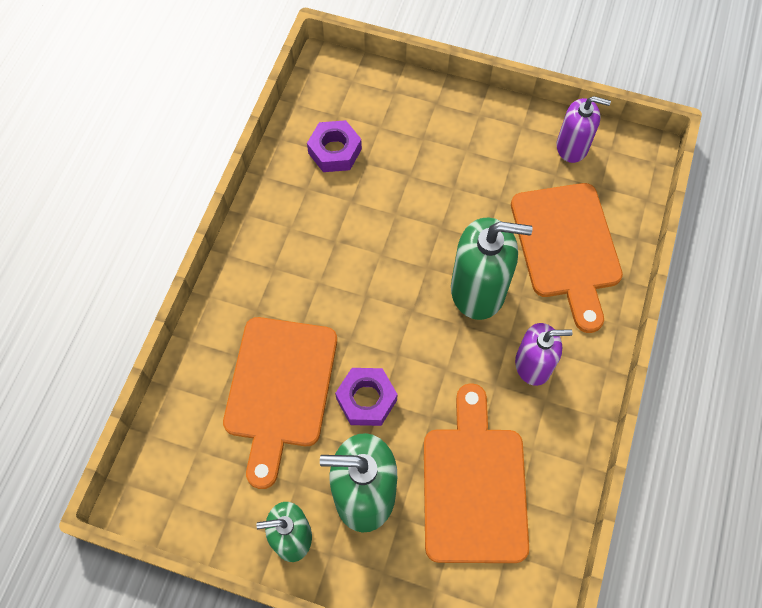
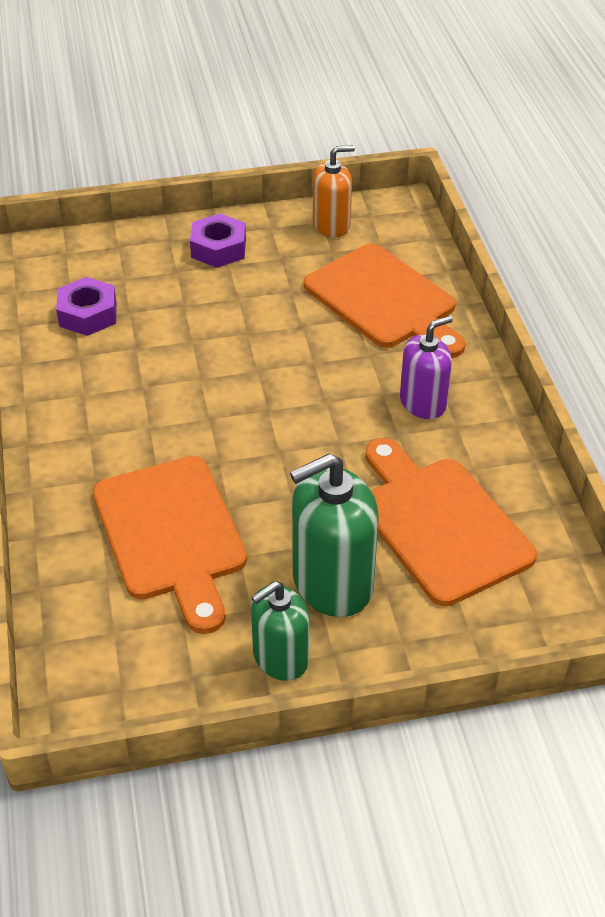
camera: 30 degrees left, 20 degrees down
(366, 399) = (274, 502): purple nut -> purple nut (218, 248)
(478, 290) = (323, 367): green soap dispenser -> none
(572, 147) = (331, 225): purple soap dispenser -> orange soap dispenser

